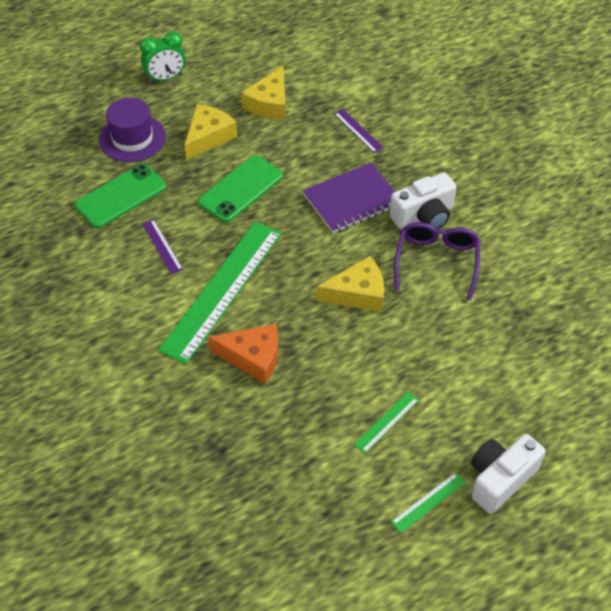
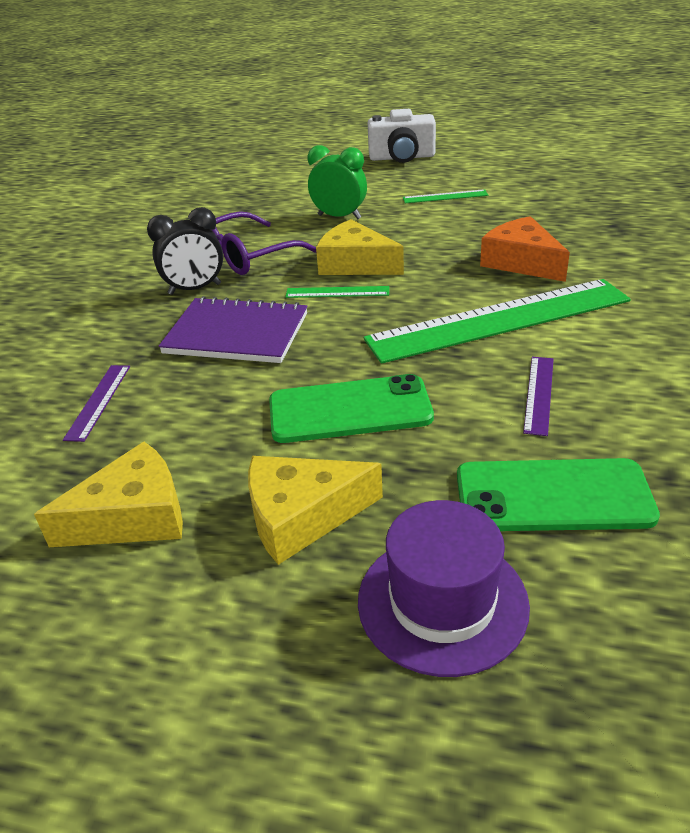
camera: 135 degrees left, 15 degrees down
(166, 78) = (225, 725): green clock -> green clock (339, 217)
(424, 216) = (195, 289): white camera -> black clock
(428, 502) = (466, 163): green ruler -> green ruler (337, 292)

